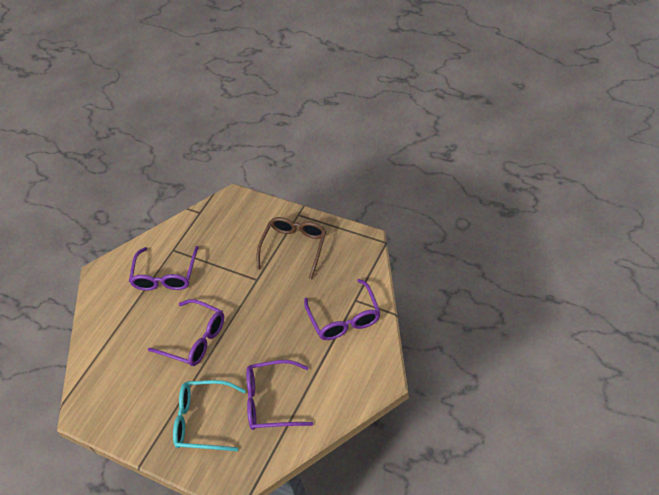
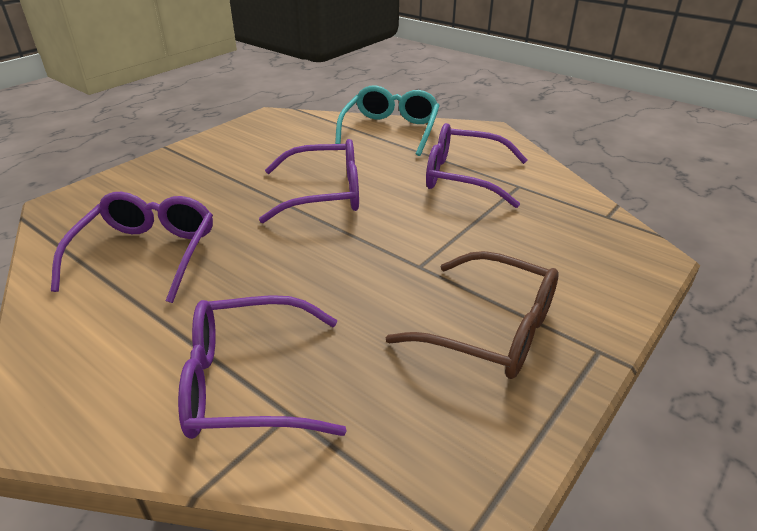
camera: 95 degrees right, 15 degrees down
(195, 339) = (324, 194): purple glasses -> purple glasses turned 135 degrees counterclockwise
(203, 420) = (178, 191): turquoise glasses -> turquoise glasses (390, 130)

